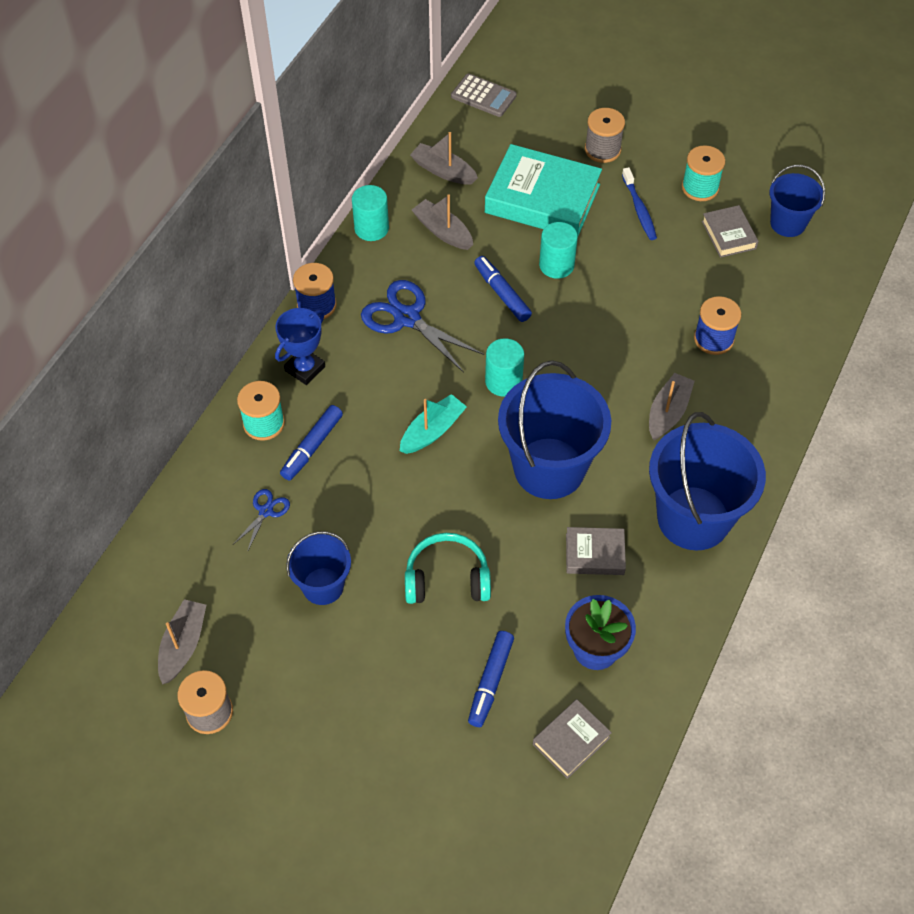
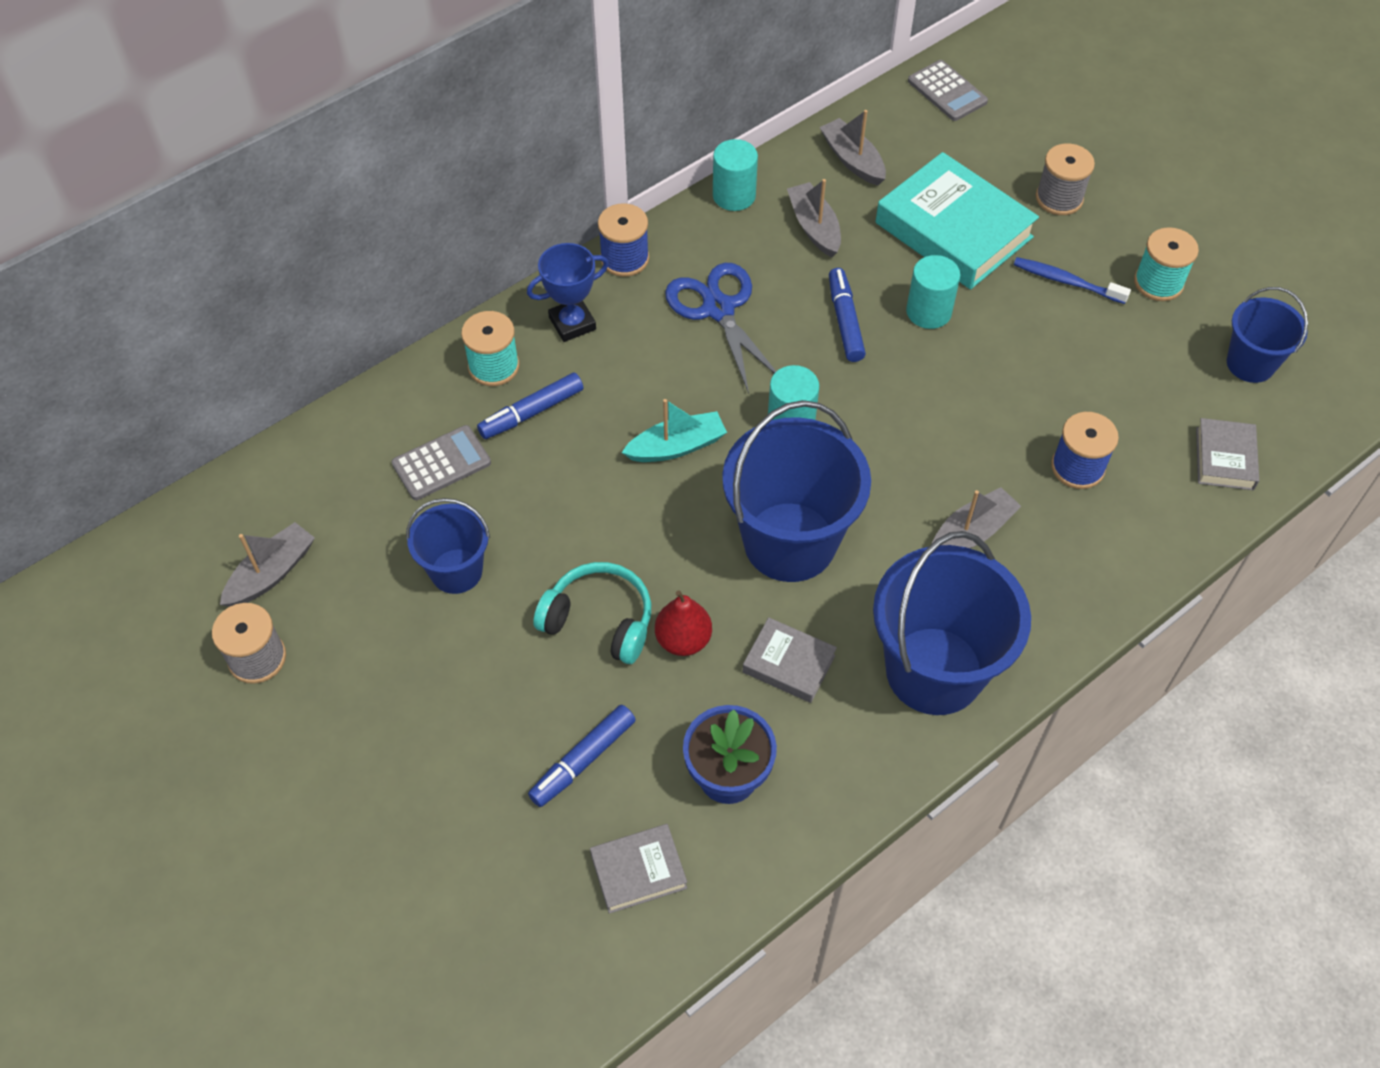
camera: 25 degrees right, 0 degrees up
(266, 511) = (441, 463): blue scissors -> grey calculator
(513, 567) = (683, 639): none -> red pear
(639, 209) = (1067, 282): blue toothbrush -> blue toothbrush turned 105 degrees clockwise
(729, 235) = (1165, 351): grey book -> grey book (1224, 458)

